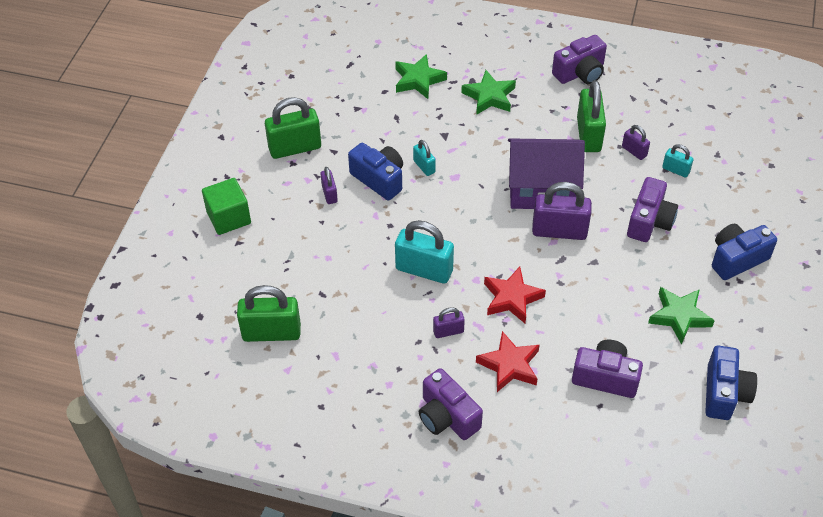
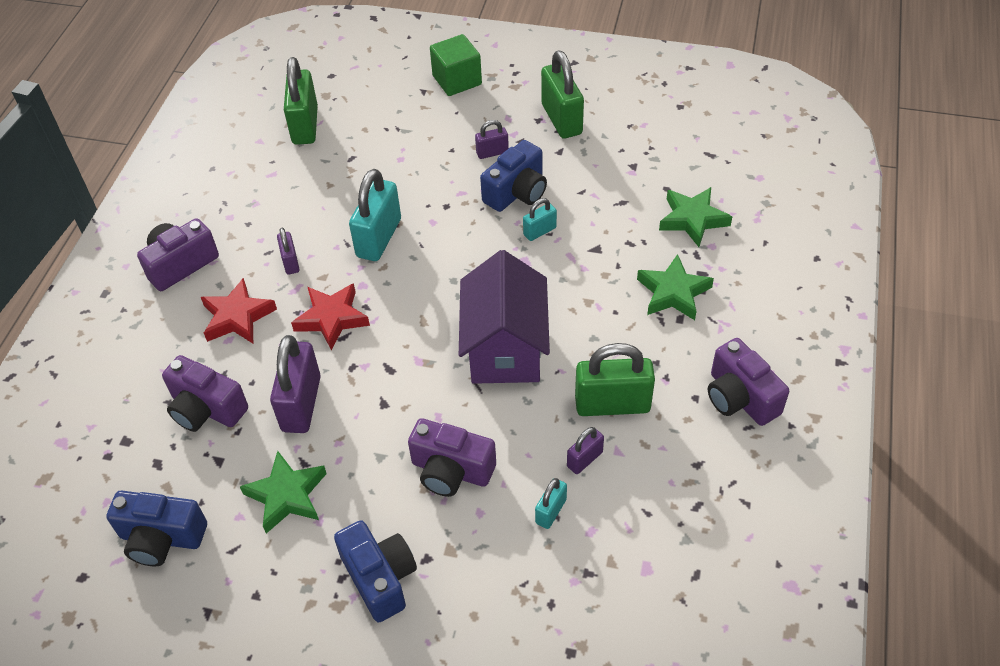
camera: 90 degrees right, 0 degrees up
(559, 231) = (435, 367): purple padlock -> purple padlock (301, 404)
(605, 377) = (206, 409): purple camera -> purple camera turned 105 degrees clockwise

